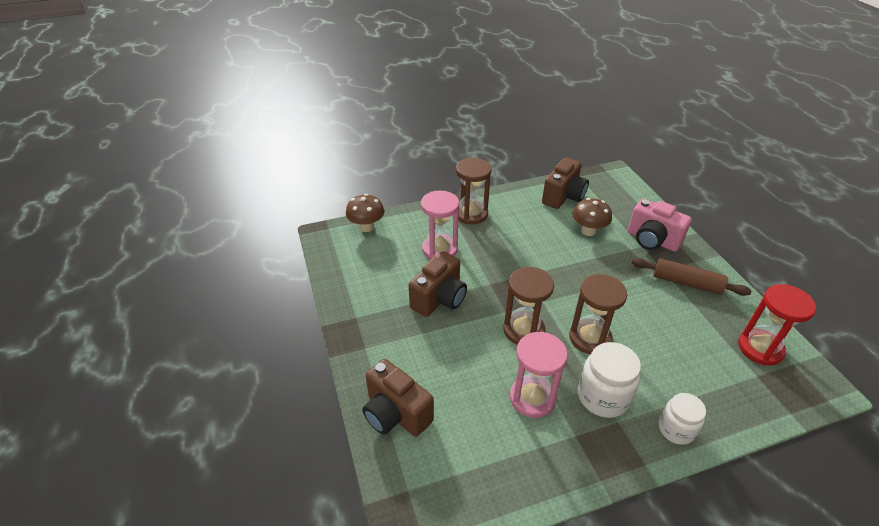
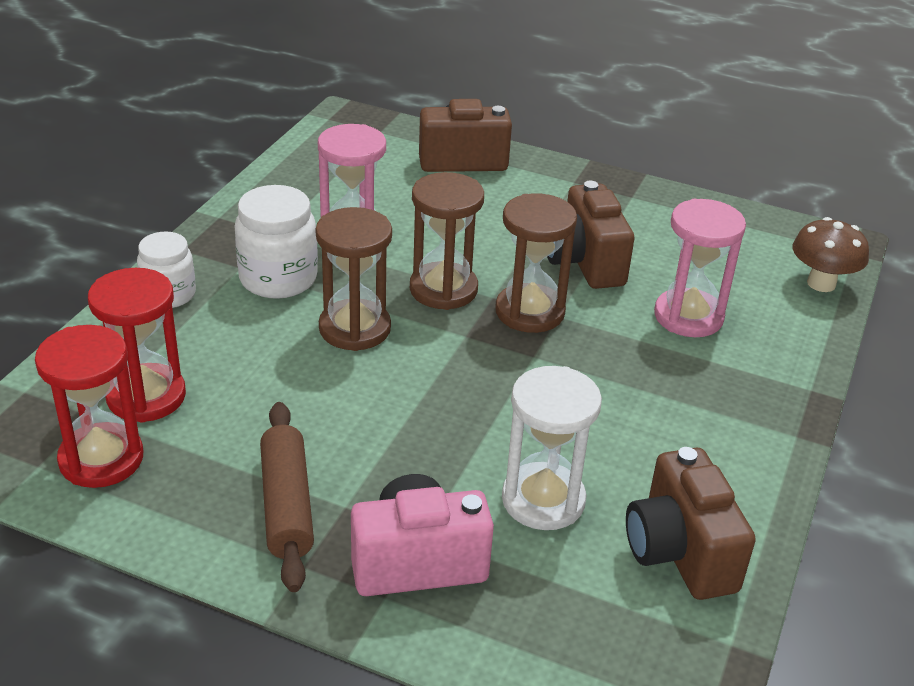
camera: 130 degrees right, 5 degrees down
(471, 214) = (748, 398): brown hourglass -> brown hourglass (530, 312)
(588, 231) = (543, 500): brown mushroom -> white hourglass
(686, 283) = (286, 505): brown rolling pin -> brown rolling pin turned 75 degrees counterclockwise
(723, 368) = (146, 396): none -> red hourglass

